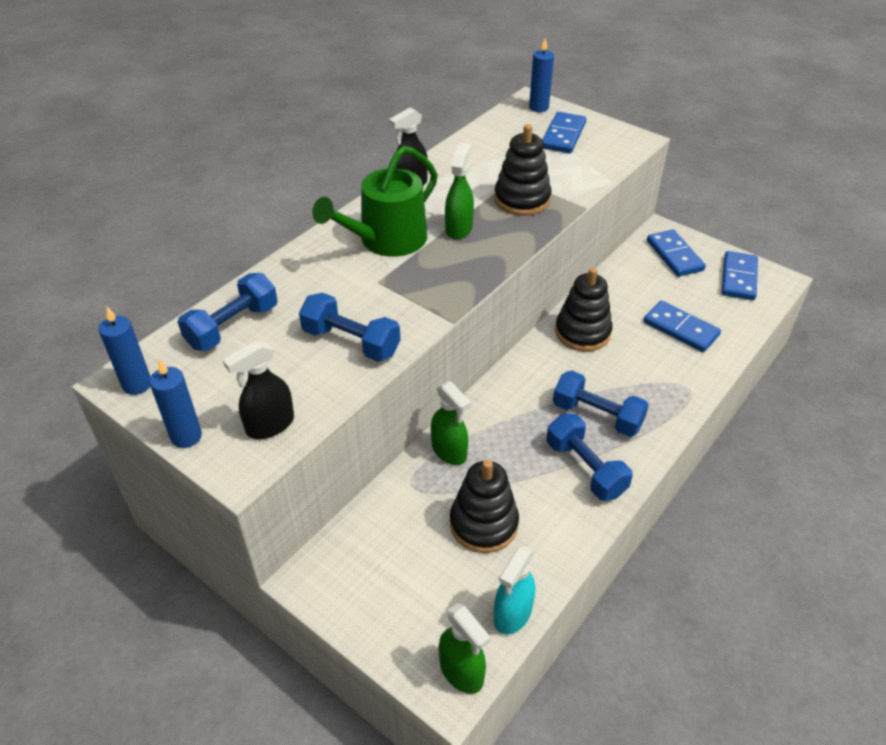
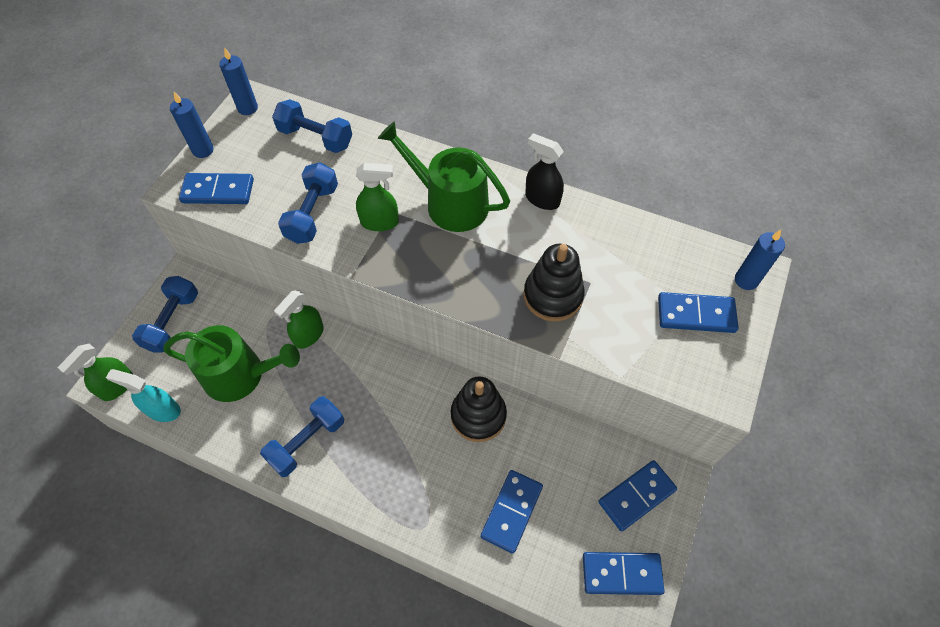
camera: 75 degrees right, 15 degrees up
(270, 425) = (218, 191): black spray bottle -> blue domino
(459, 228) = (486, 252): green spray bottle -> green spray bottle (380, 222)
(483, 524) = (240, 375): black stacking toy -> green watering can
(597, 416) = (370, 443): blue dumbbell -> blue dumbbell (172, 321)

